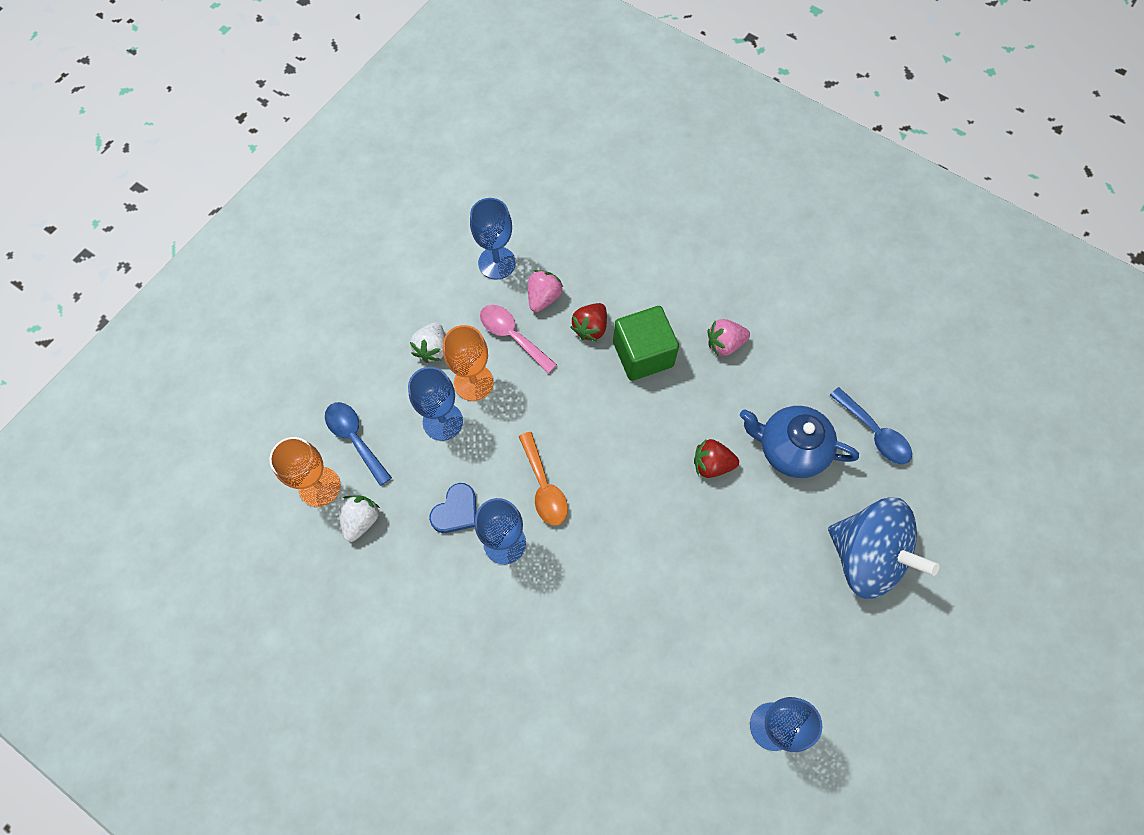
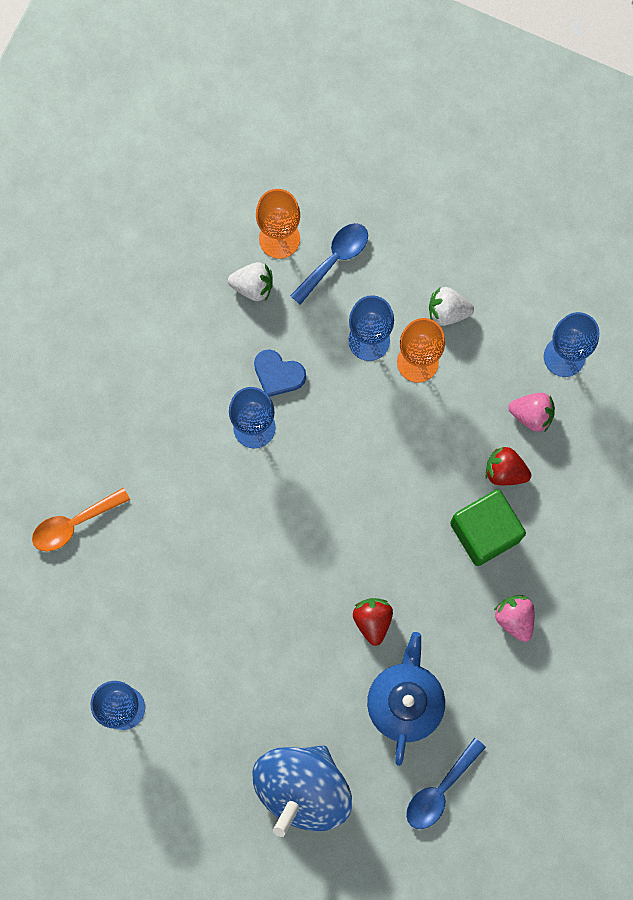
camera: 80 degrees right, 10 degrees up
(512, 336) = (478, 391): pink spoon -> none
(544, 486) = (318, 454): orange spoon -> orange spoon (74, 523)

